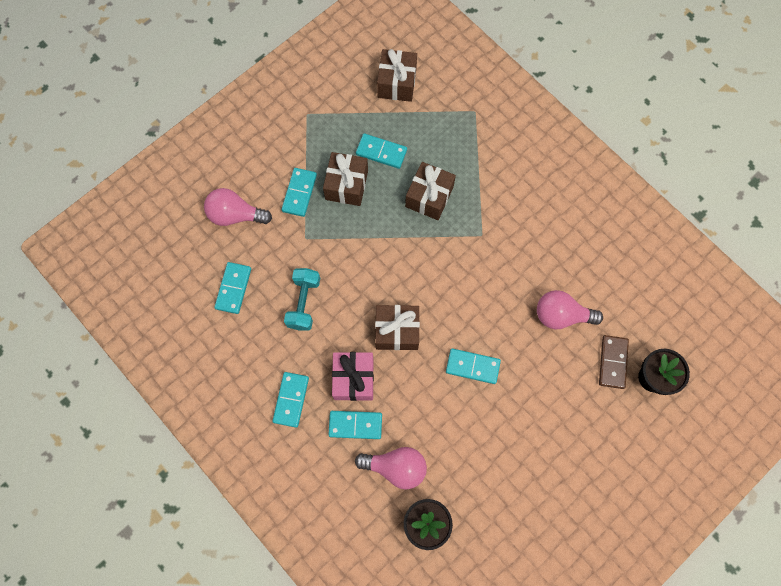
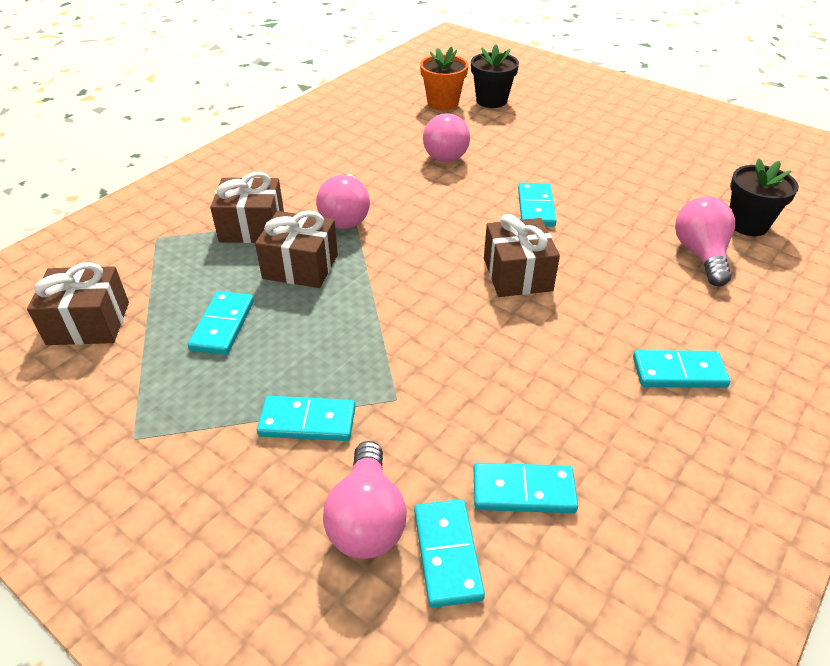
camera: 100 degrees left, 30 degrees down
(304, 303) = (514, 382): turquoise dumbbell -> none
(346, 185) = (286, 359): brown gift -> brown gift (252, 227)
(354, 379) = (607, 307): pink gift -> none
(355, 425) = (671, 297): turquoise domino -> turquoise domino (447, 554)
(481, 229) = (345, 217): none -> pink light bulb
(612, 362) = (485, 121): brown domino -> none
(651, 332) = (443, 103): none -> orange flower pot

